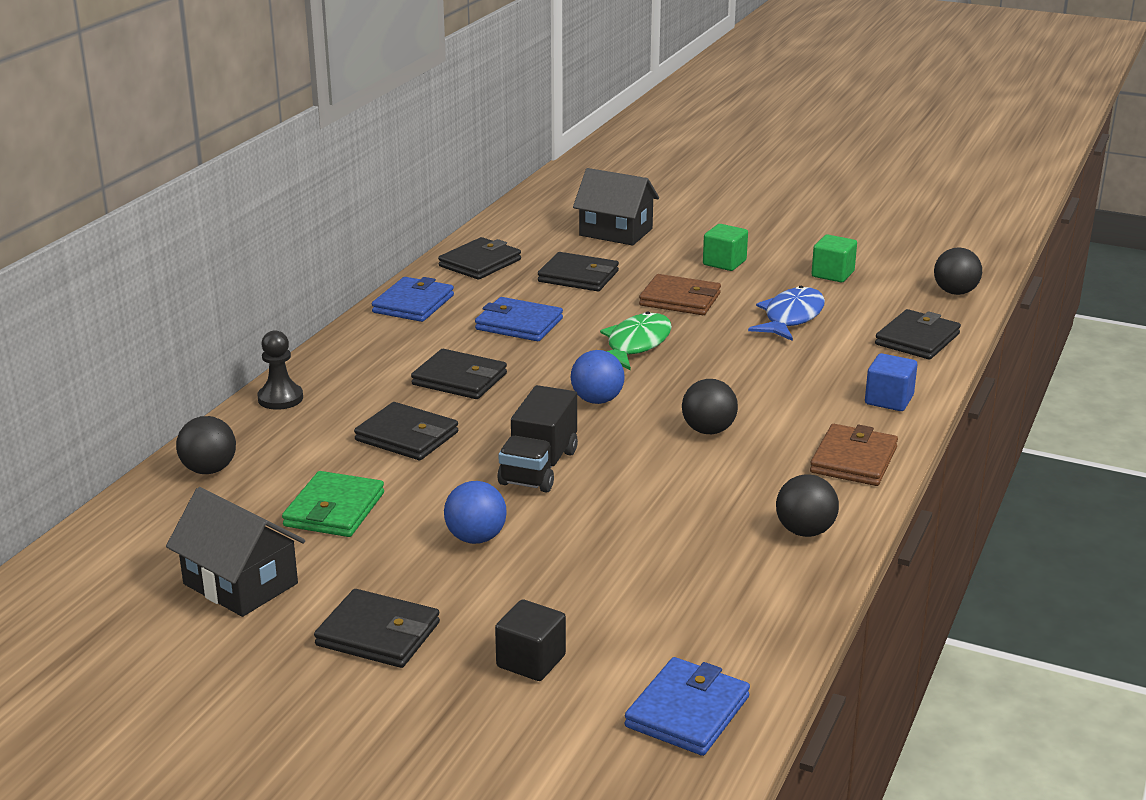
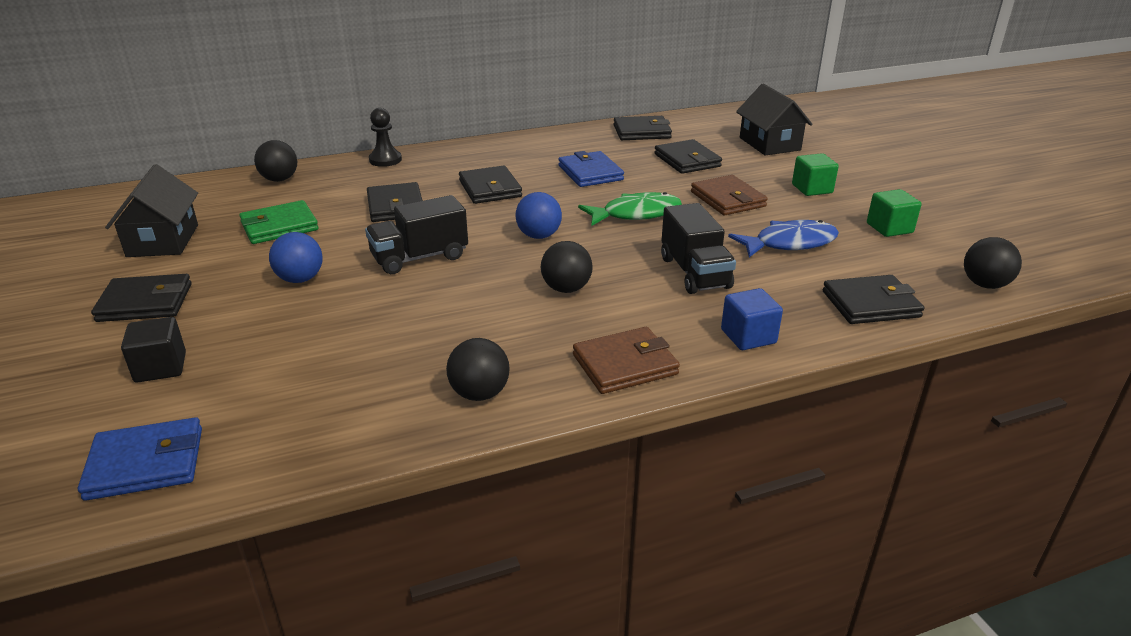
camera: 45 degrees right, 5 degrees up
(378, 634) = (145, 302): black wallet -> black wallet turned 75 degrees counterclockwise
(413, 304) = (555, 140): blue wallet -> none
(771, 372) = (694, 273): none -> black truck

